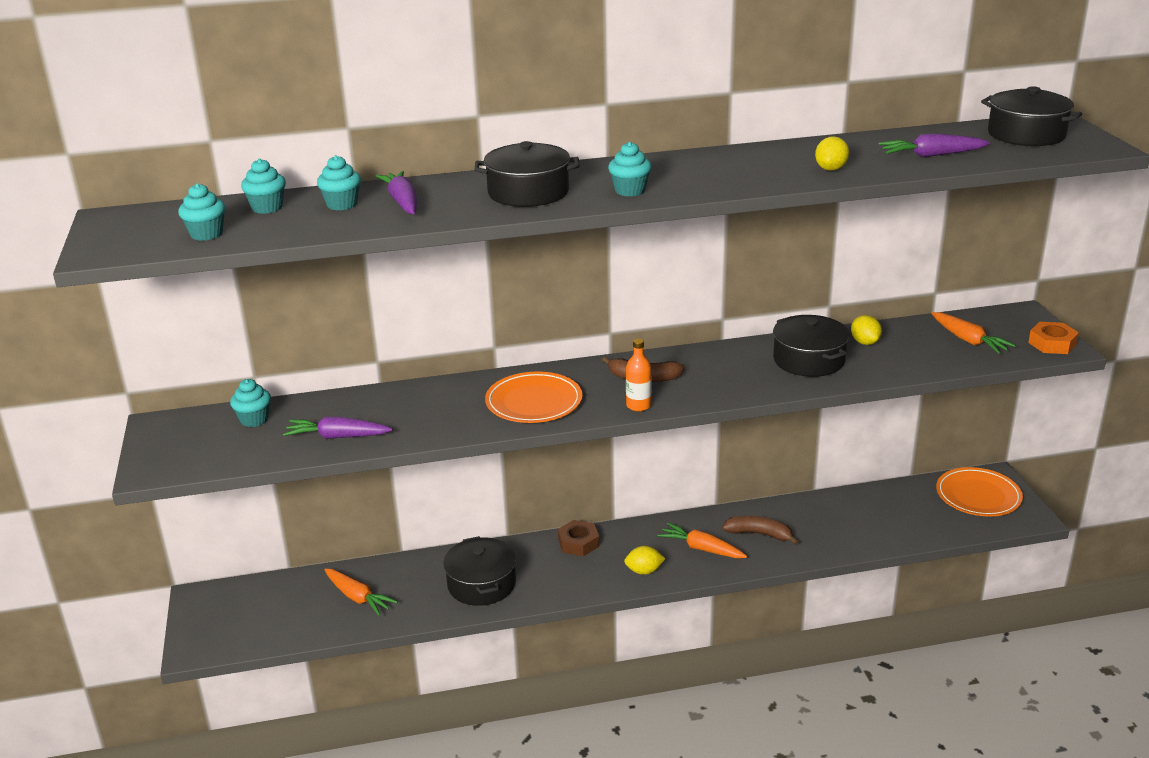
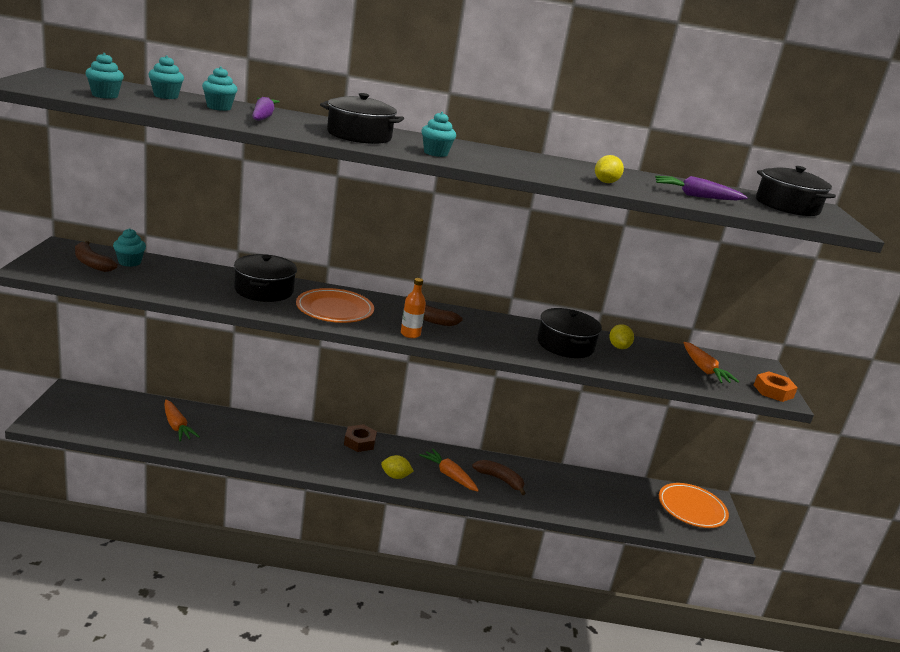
camera: 10 degrees right, 5 degrees down
(212, 437) = (91, 263): none -> brown banana
(337, 437) = (176, 288): purple carrot -> none
(481, 584) = (270, 446): black pot -> black pot (264, 290)

